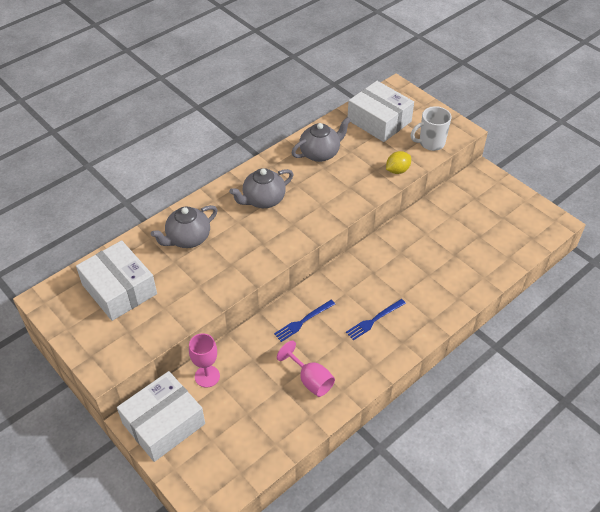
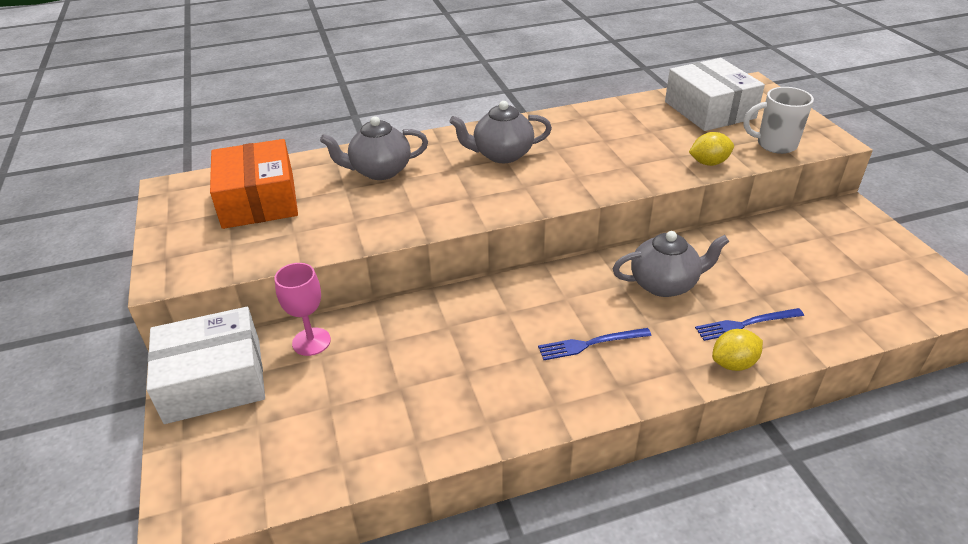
camera: 25 degrees right, 10 degrees down
(119, 289) = (259, 200): white box -> orange box
(303, 321) = (484, 315): blue fork -> blue fork (746, 324)
(310, 380) = (448, 392): pink goblet -> none
(320, 153) = (608, 126): grey teapot -> grey teapot (664, 284)
(455, 306) = (733, 363): none -> yellow lemon

